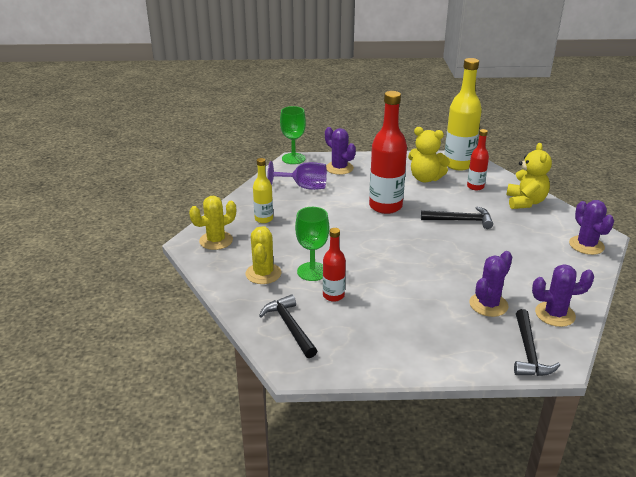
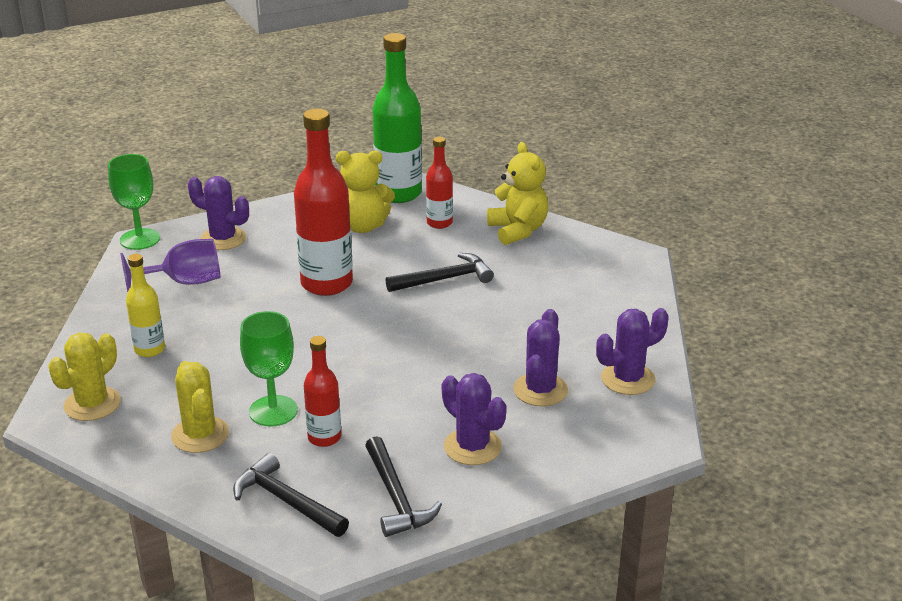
camera: 25 degrees left, 0 degrees up
(458, 164) = (398, 193): yellow bottle -> green bottle
(528, 352) = (619, 438): black hammer -> black hammer (396, 497)
(586, 245) = (623, 274): purple cactus -> purple cactus (472, 447)

